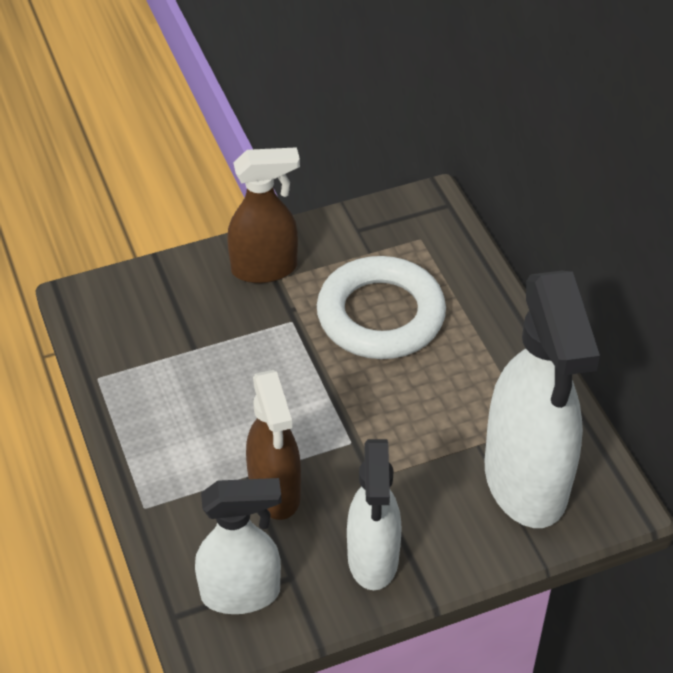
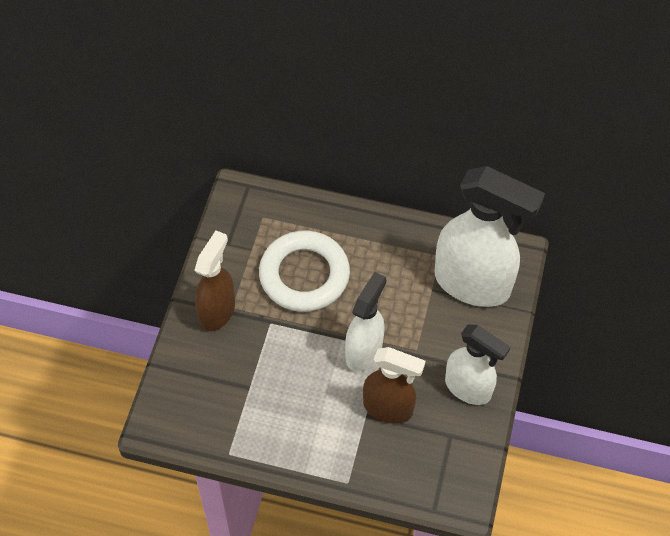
camera: 55 degrees left, 10 degrees up
(241, 593) = (443, 466): white spray bottle -> white spray bottle (364, 351)

